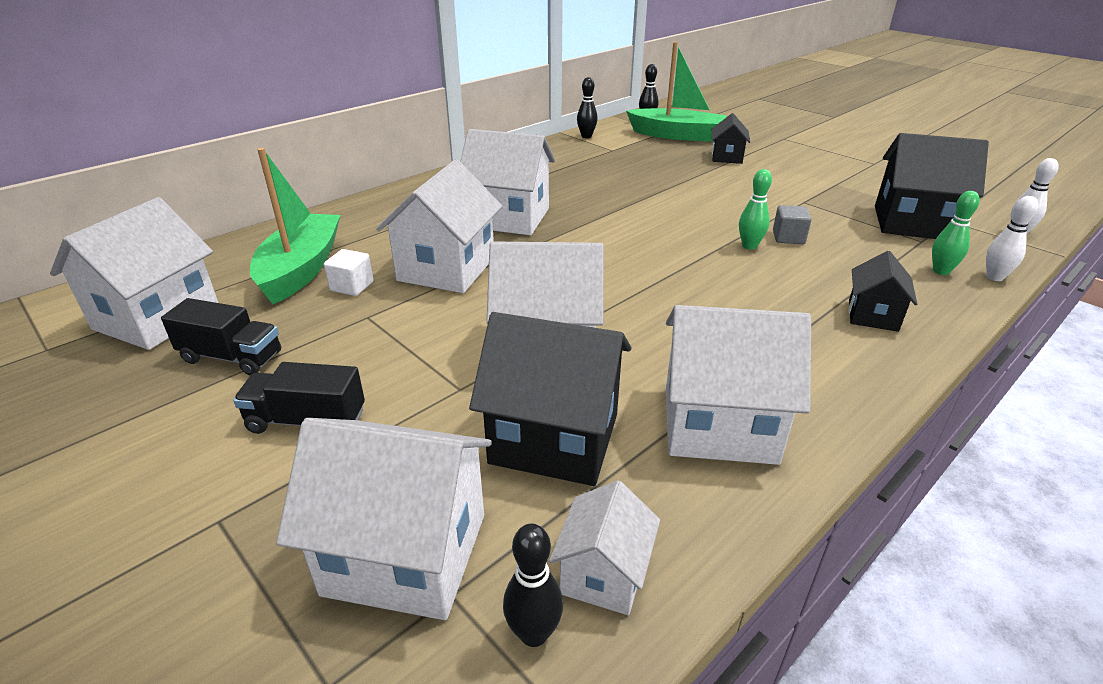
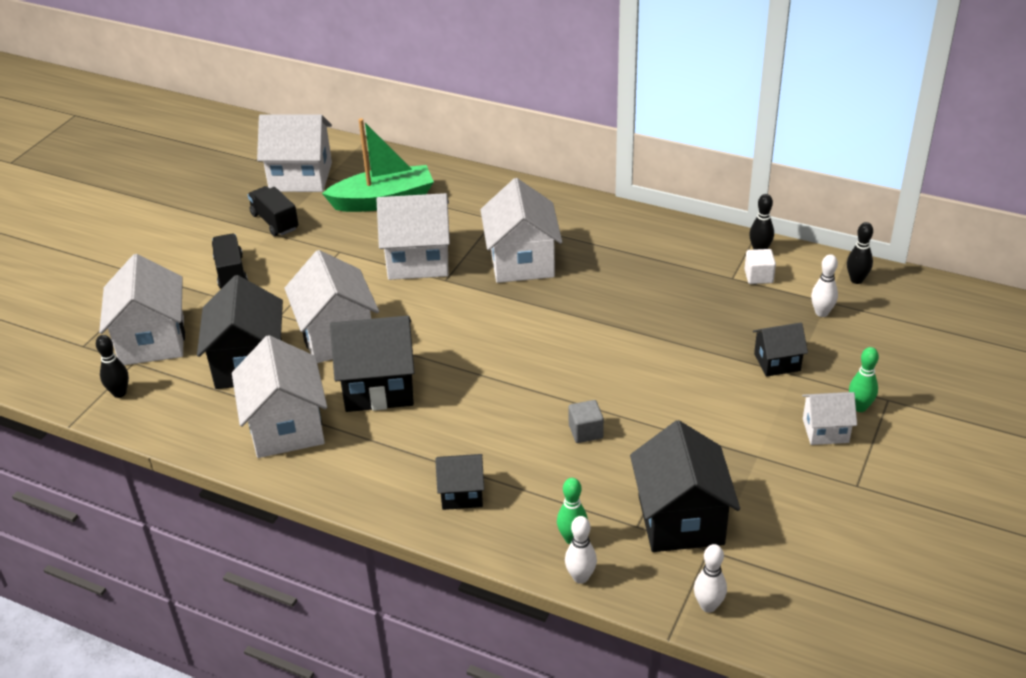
camera: 70 degrees right, 5 degrees up
(232, 357) = (275, 222): black truck -> black truck turned 150 degrees clockwise
(352, 286) = (372, 230): white cube -> white cube (758, 276)
(603, 574) = (157, 406): white house -> white house (825, 430)
(667, 335) = (379, 387): none -> black house
(677, 135) = (821, 313): green boat -> white bowling pin
(749, 246) = (551, 409): green bowling pin -> green bowling pin (859, 407)

